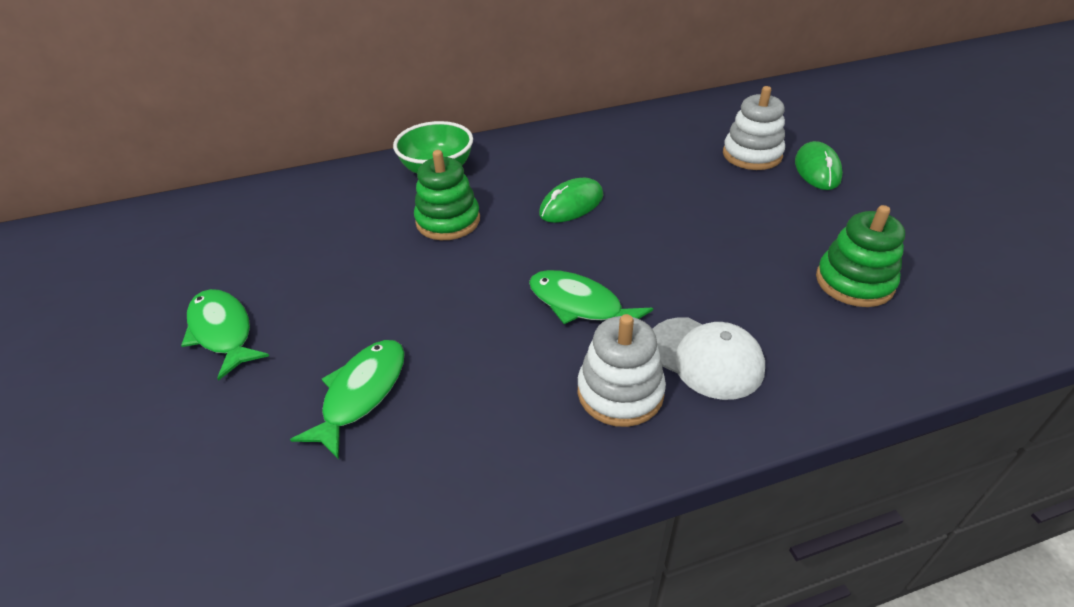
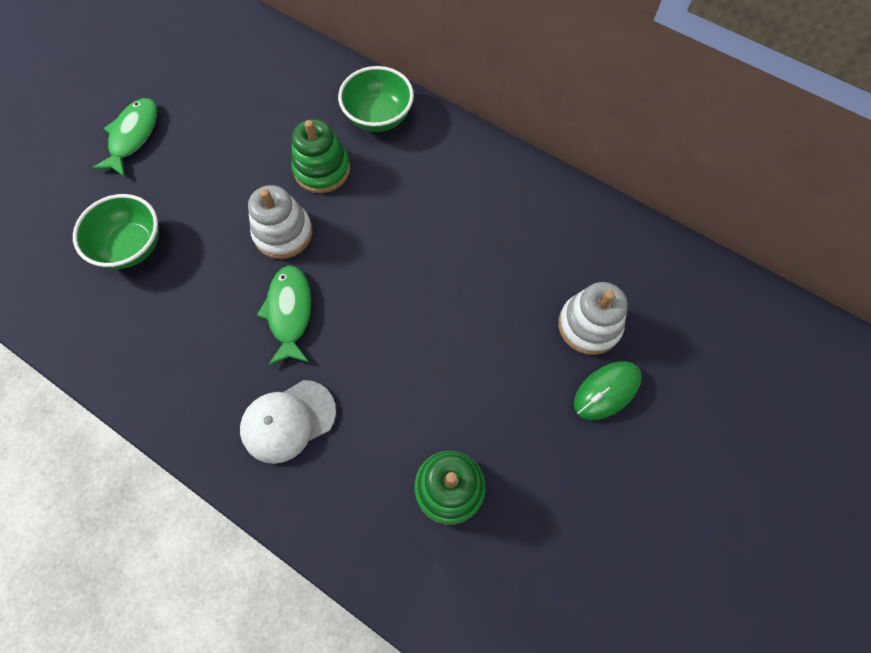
camera: 50 degrees right, 25 degrees up
(361, 394) = (132, 246): green fish -> green bowl
(571, 205) = (402, 234): green mouse -> none
(620, 392) = (222, 386): white stacking toy -> white stacking toy (283, 233)
(705, 358) = (288, 421): white cap -> white cap turned 60 degrees clockwise

